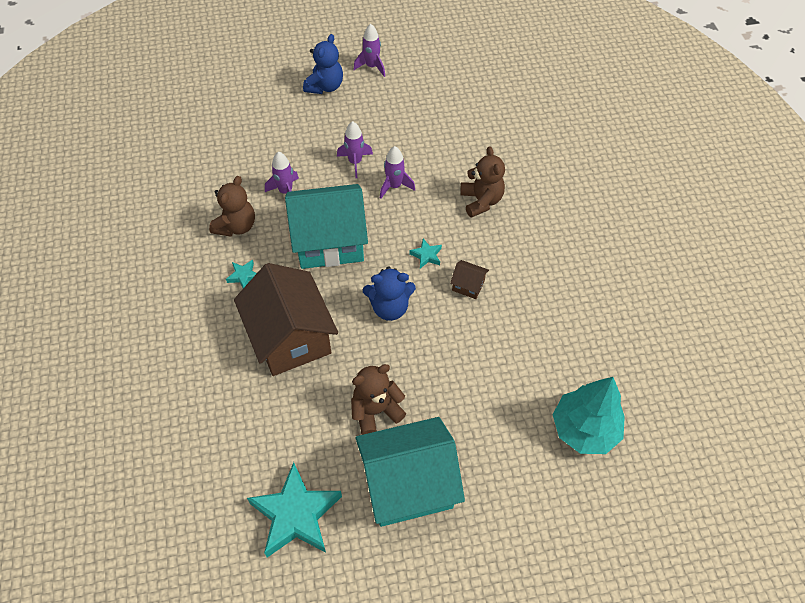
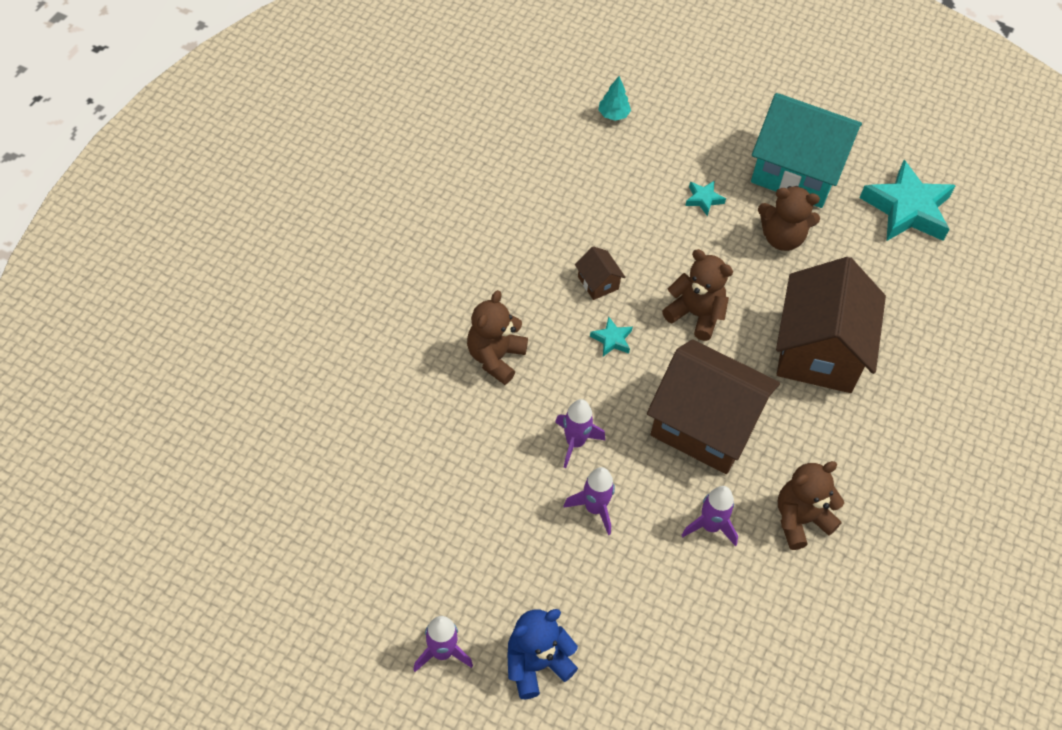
camera: 145 degrees left, 0 degrees up
(243, 276) = (828, 450): turquoise star -> turquoise star (703, 199)
(329, 242) = (704, 425): turquoise house -> brown house
(389, 307) = (695, 314): blue teddy bear -> brown teddy bear
(584, 429) = (613, 115): turquoise tree -> turquoise tree, size x0.45

